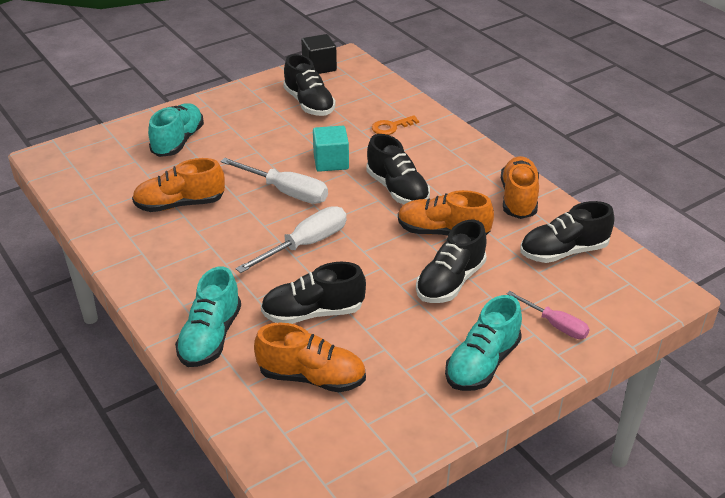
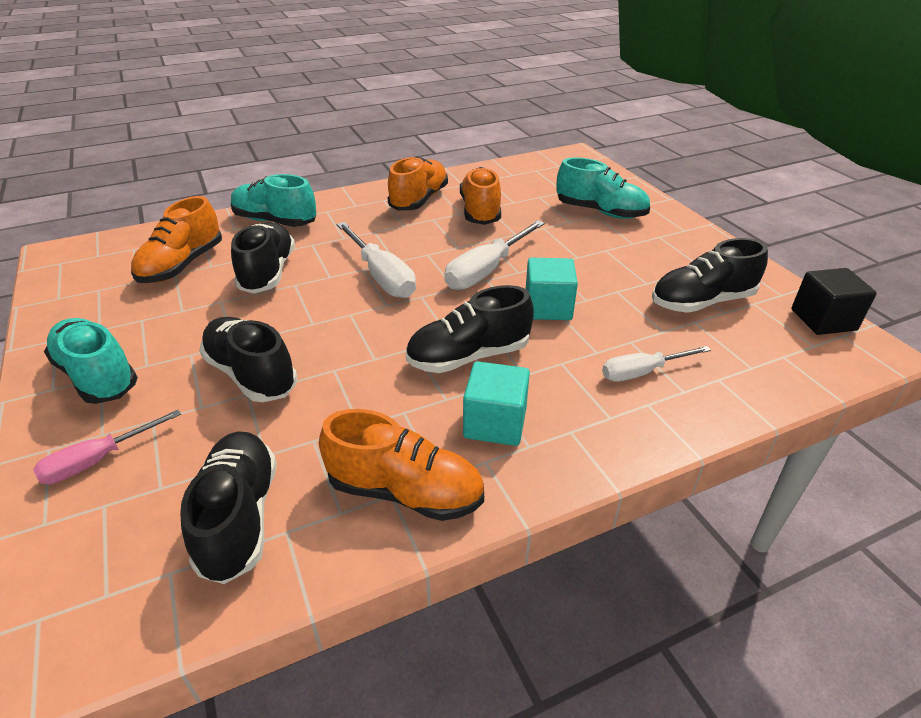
camera: 100 degrees right, 0 degrees up
(391, 127) = (642, 372): orange key -> white screwdriver
(442, 232) = (355, 385): orange shoe -> orange shoe (419, 200)
(455, 175) = (495, 423): none -> turquoise cube

